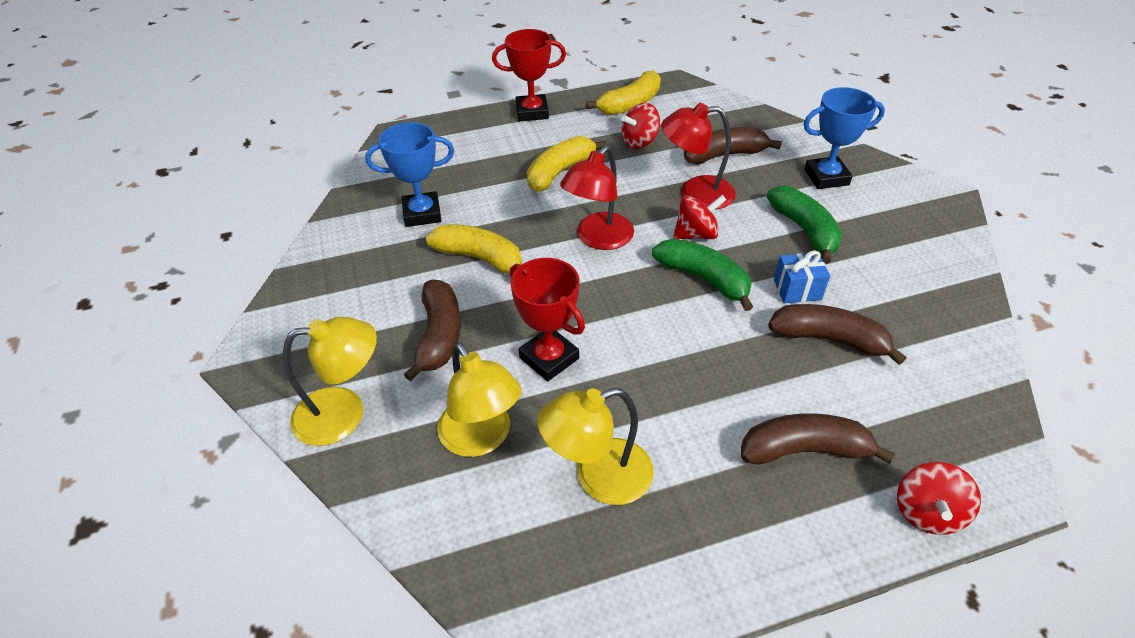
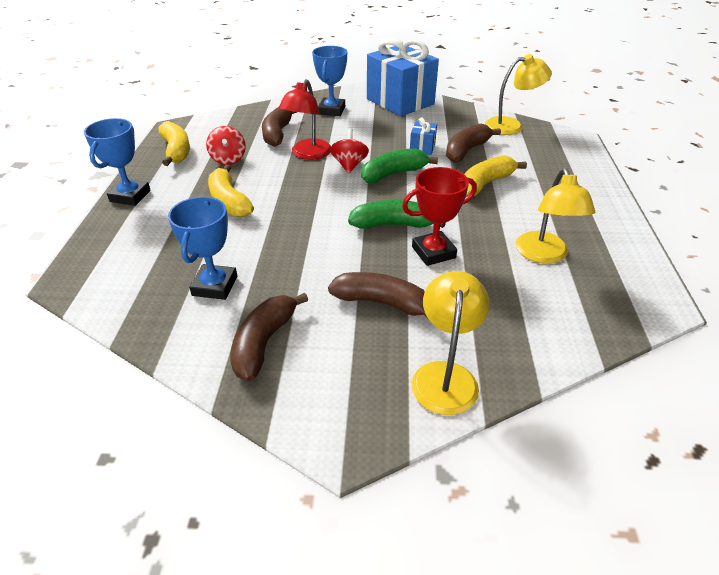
camera: 70 degrees left, 5 degrees down
(480, 258) = (303, 263): yellow banana -> yellow banana (485, 184)
(482, 438) = (497, 300): yellow lamp -> yellow lamp (511, 125)
(532, 112) = (130, 196): red trophy -> blue trophy
(598, 239) = (324, 203): red lamp -> none
(804, 230) = (373, 130): green banana -> green banana (393, 224)
(804, 450) = (542, 181): brown banana -> brown banana (264, 342)
(921, 232) = (400, 101): none -> blue gift
(927, 512) = (587, 161): red spinning top -> none

